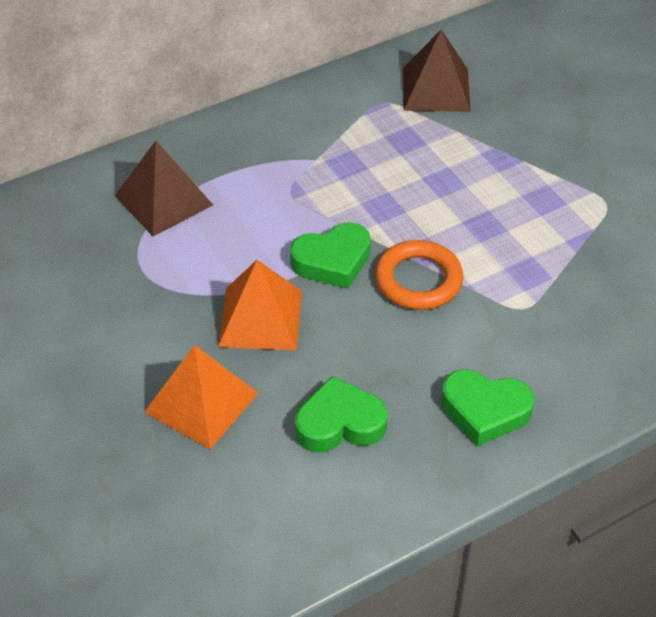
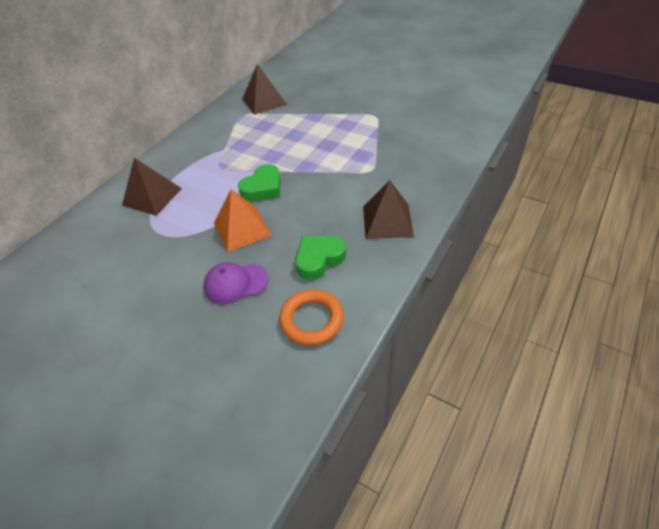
camera: 25 degrees left, 0 degrees up
(201, 402) = (235, 283): orange pyramid -> purple cap
(418, 280) = (312, 179): orange ring -> orange ring (312, 320)
(484, 411) = (387, 221): green heart -> brown pyramid

